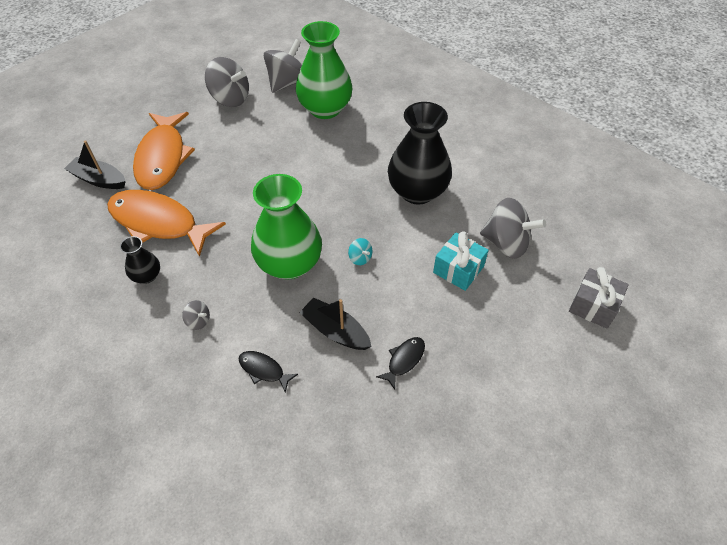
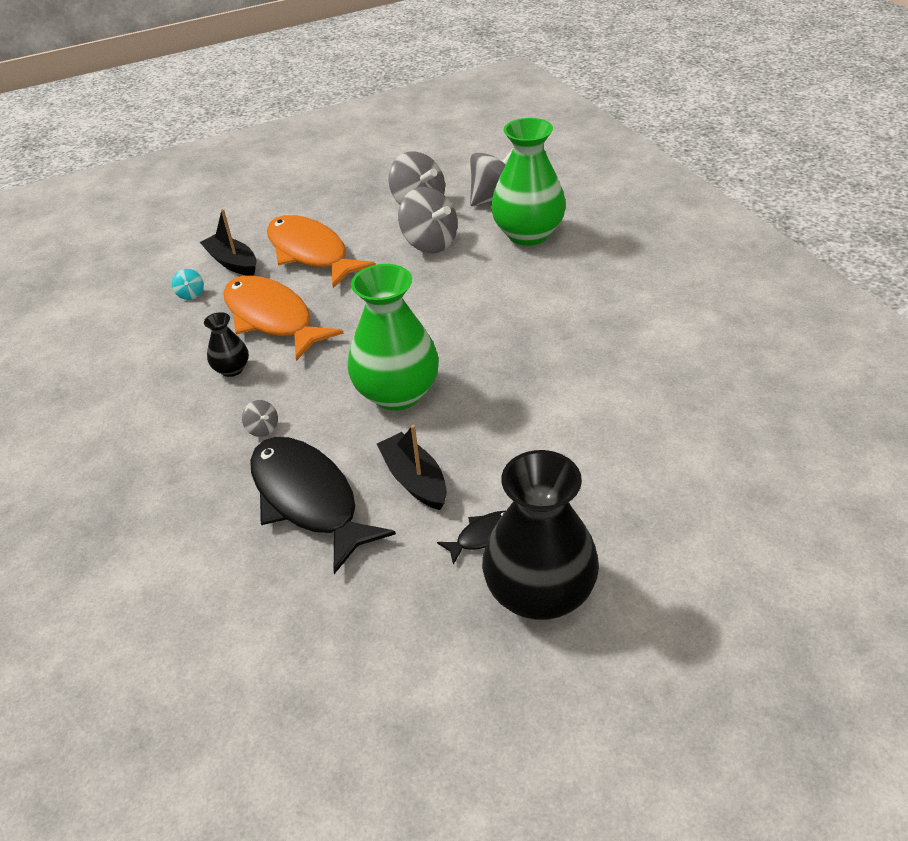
camera: 25 degrees right, 10 degrees down
(162, 158) = (311, 253): orange fish -> orange fish turned 120 degrees clockwise
(264, 370) = (308, 499): black fish -> black fish, size x2.33
(360, 258) = (487, 407): turquoise spinning top -> turquoise spinning top (191, 294)
(417, 191) = (601, 348): black vase -> black vase (539, 593)
(458, 269) = (610, 450): turquoise gift -> none
(506, 243) = (694, 434): grey spinning top -> grey spinning top (430, 243)
(593, 306) = (787, 541): grey gift -> none

